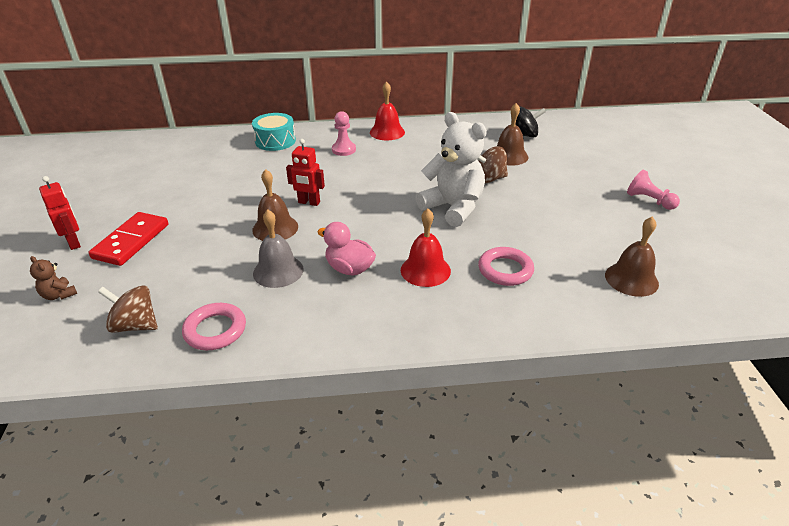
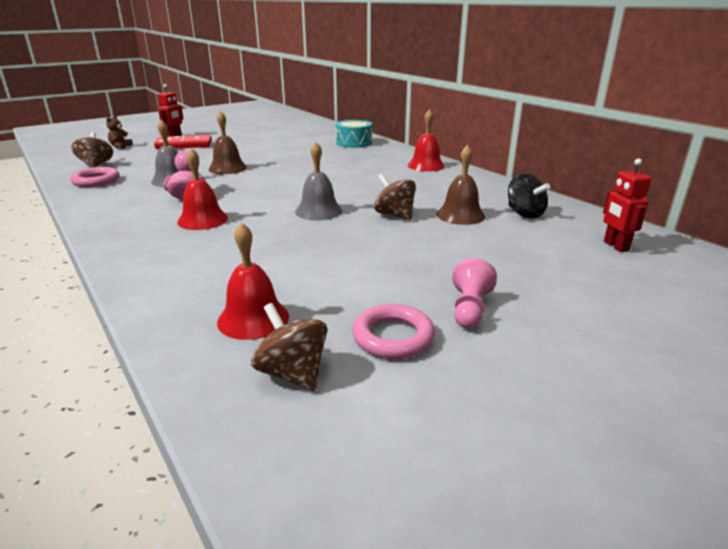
camera: 60 degrees right, 10 degrees down
(309, 202) = (273, 168): red robot -> red robot (615, 246)
(343, 150) = (370, 160): pink pawn -> none
(453, 208) = (318, 211): white teddy bear -> grey bell
(505, 270) = (225, 249): pink ring -> pink ring (393, 337)
(631, 279) = (253, 319): brown bell -> red bell
(701, 278) = (292, 373): none -> brown spinning top

